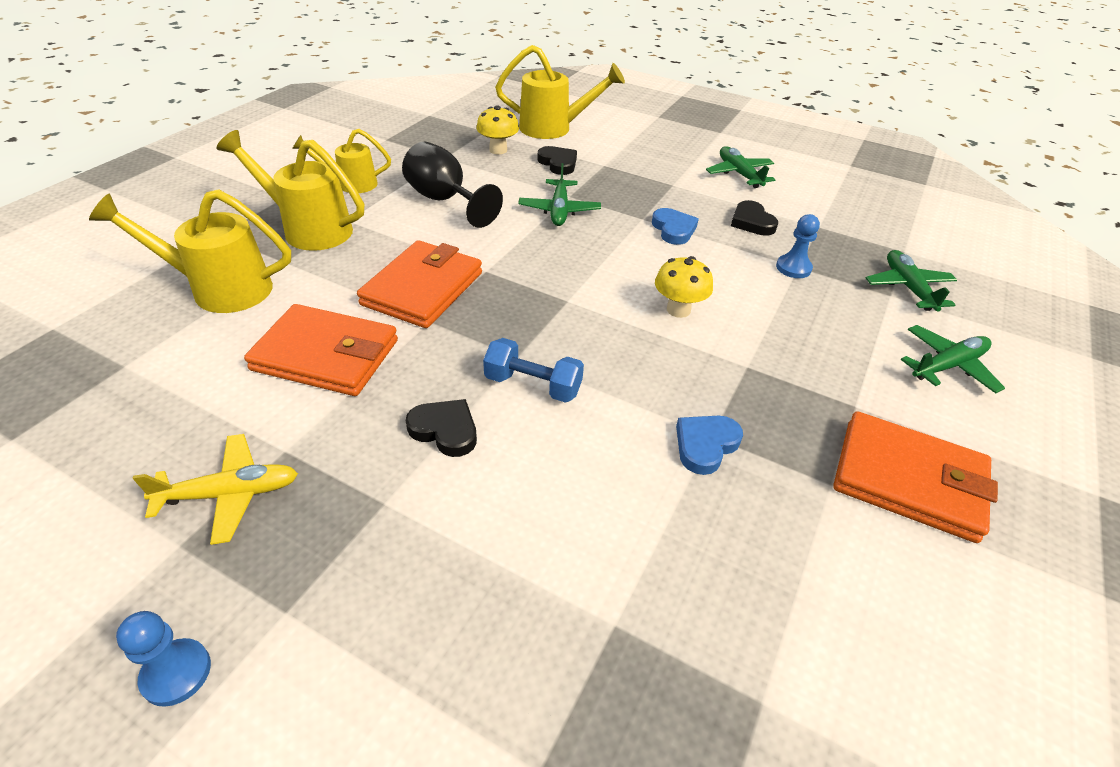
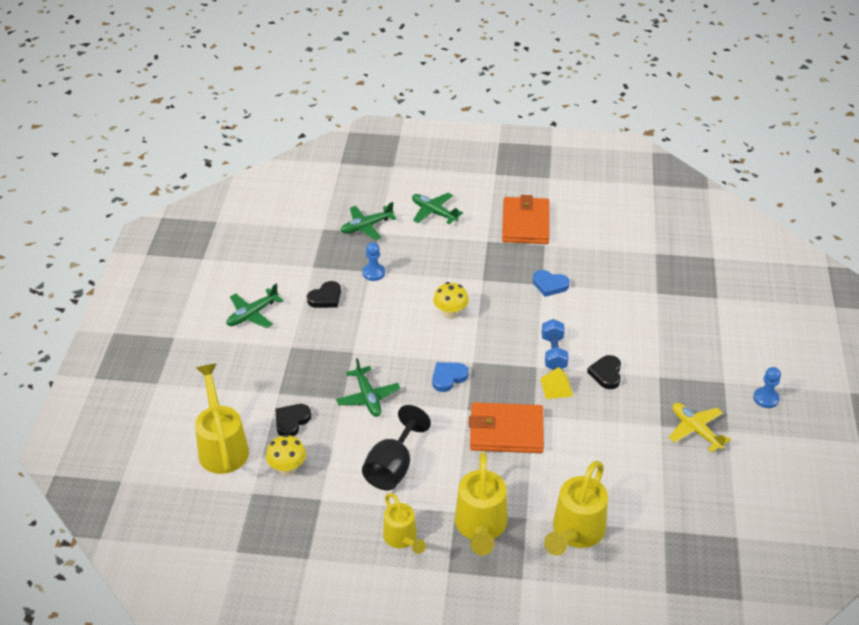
camera: 110 degrees left, 0 degrees up
(220, 289) = (575, 533): yellow watering can -> yellow watering can turned 45 degrees clockwise
(326, 355) = (592, 445): orange wallet -> none
(461, 362) = (556, 387): none -> yellow pyramid
(559, 210) = (368, 397): green plane -> green plane turned 90 degrees clockwise
(673, 229) = (359, 333): blue heart -> blue heart (448, 378)

